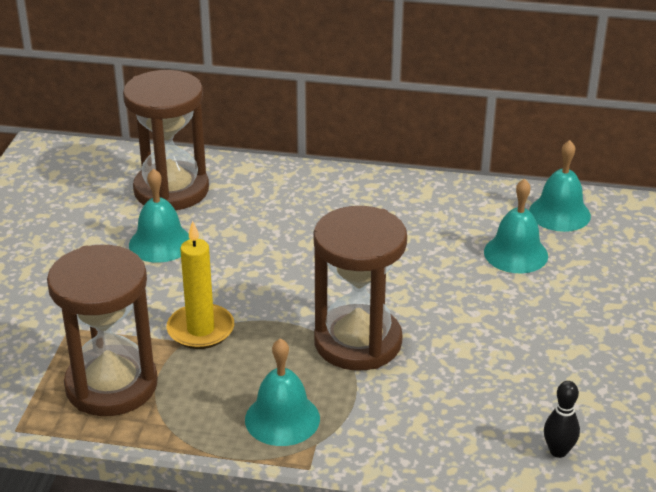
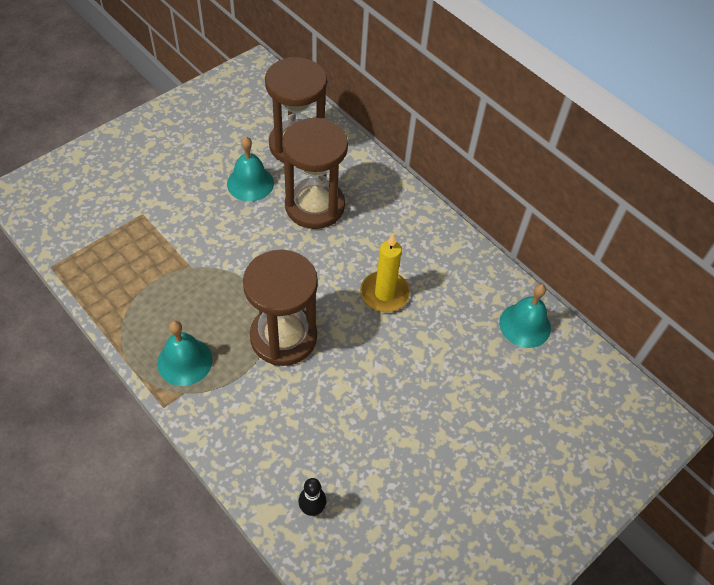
camera: 35 degrees right, 20 degrees up
(111, 385) = (123, 271): brown hourglass -> brown hourglass (314, 206)
(200, 329) = (207, 264): yellow candle -> yellow candle (384, 293)
(515, 253) = (456, 338): turquoise bell -> none

